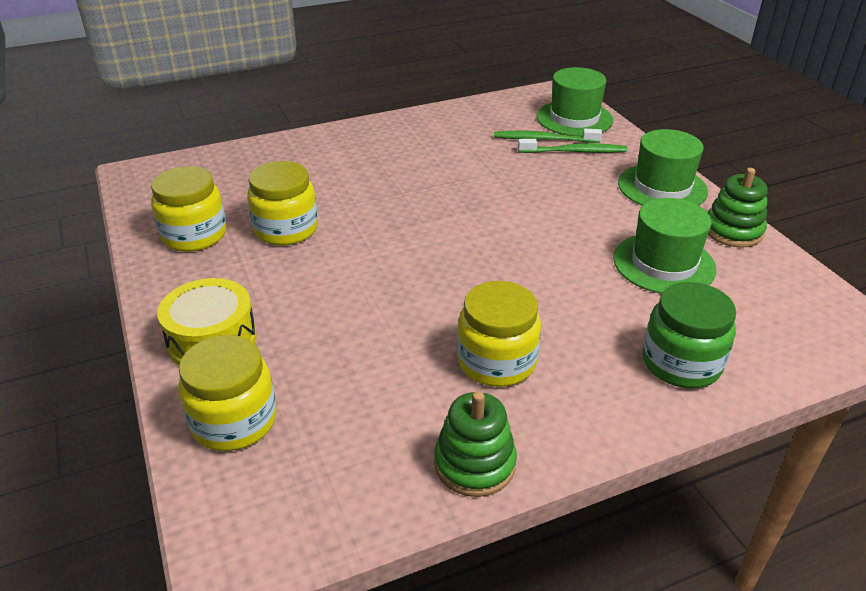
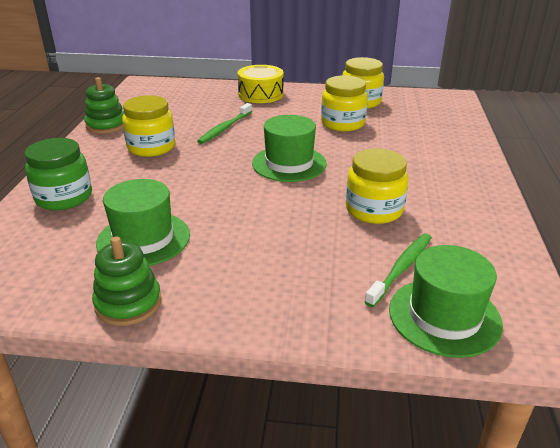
camera: 120 degrees right, 5 degrees down
(234, 421) = (202, 91): yellow jar -> yellow jar (374, 210)
(575, 151) = (358, 277): green toothbrush -> green toothbrush (225, 128)
(662, 187) = (239, 301): green hat -> green hat (289, 163)

